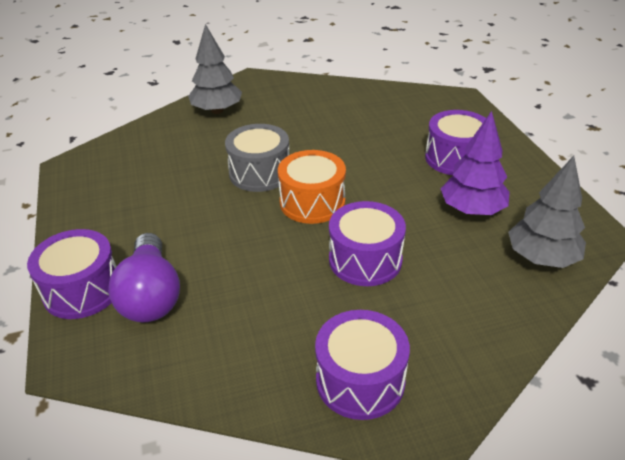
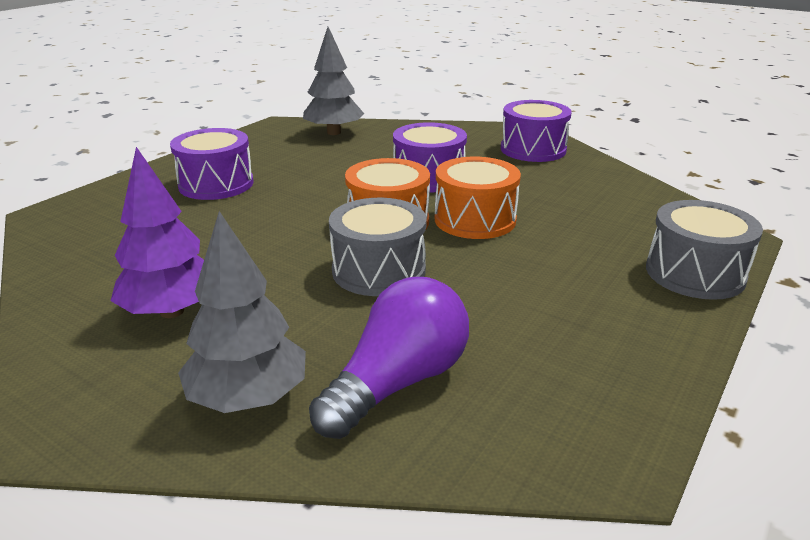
camera: 130 degrees left, 10 degrees down
(82, 290) = (695, 273): purple drum -> grey drum
(151, 295) = (627, 238): purple light bulb -> purple light bulb (398, 382)
(268, 240) = (475, 219): none -> orange drum
(472, 210) = (302, 160): purple tree -> purple tree (172, 311)

